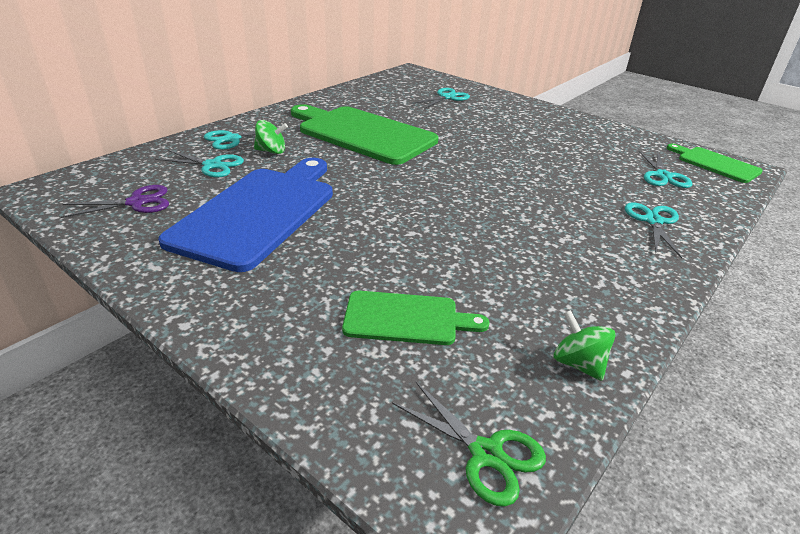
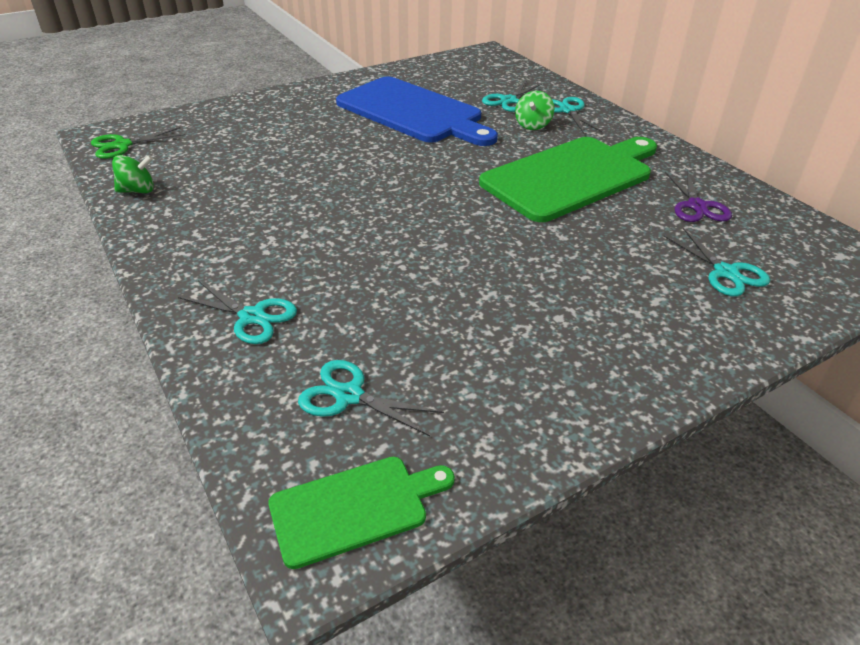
camera: 110 degrees right, 5 degrees up
(137, 202) = (452, 76): purple scissors -> purple scissors (697, 206)
(406, 318) = (240, 144): green cutting board -> none

